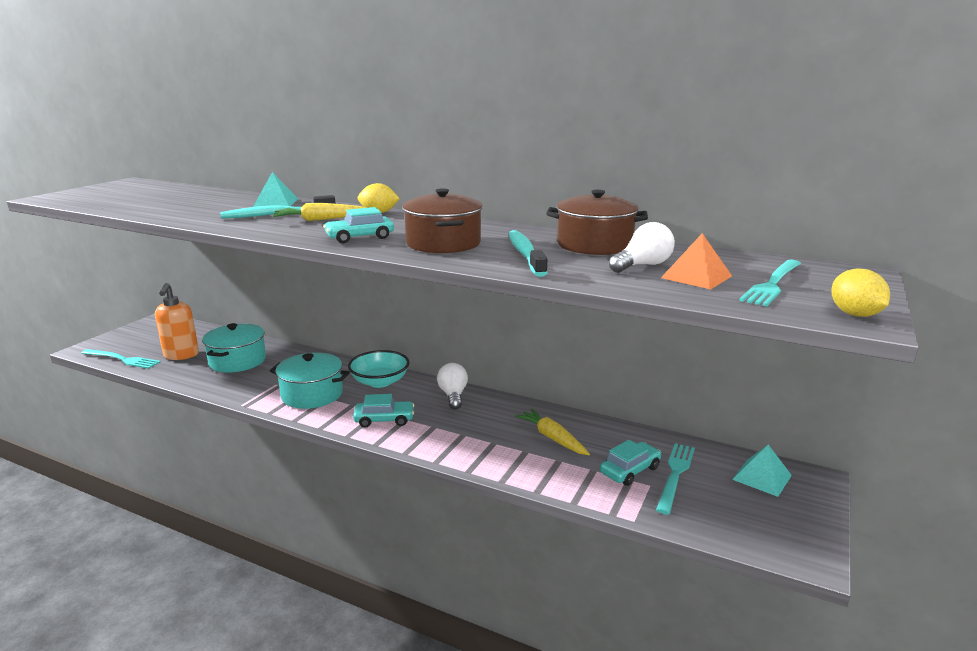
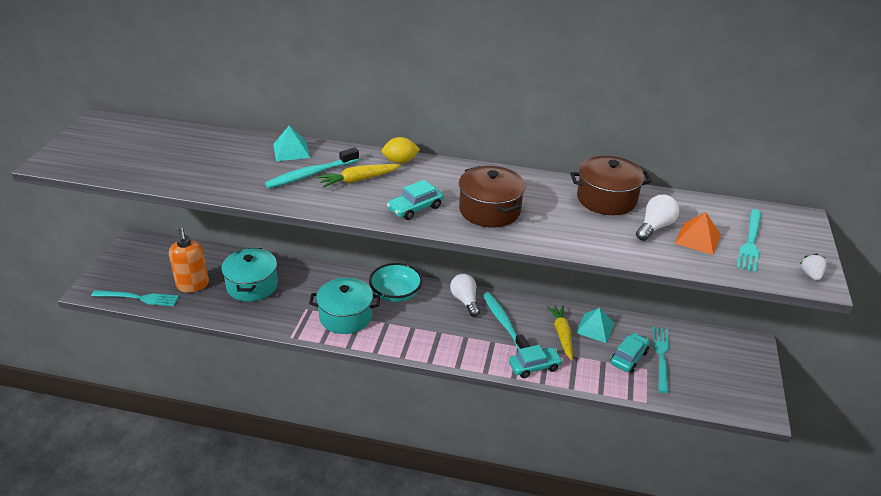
camera: 15 degrees left, 15 degrees up
(384, 420) = (422, 335): turquoise car -> turquoise car (534, 366)
(525, 254) = (562, 220): turquoise toothbrush -> turquoise toothbrush (504, 322)
(552, 438) = (562, 334): yellow carrot -> yellow carrot turned 45 degrees clockwise
(762, 477) = (719, 349): turquoise pyramid -> turquoise pyramid (595, 328)
(855, 314) = (811, 275): yellow lemon -> white strawberry

